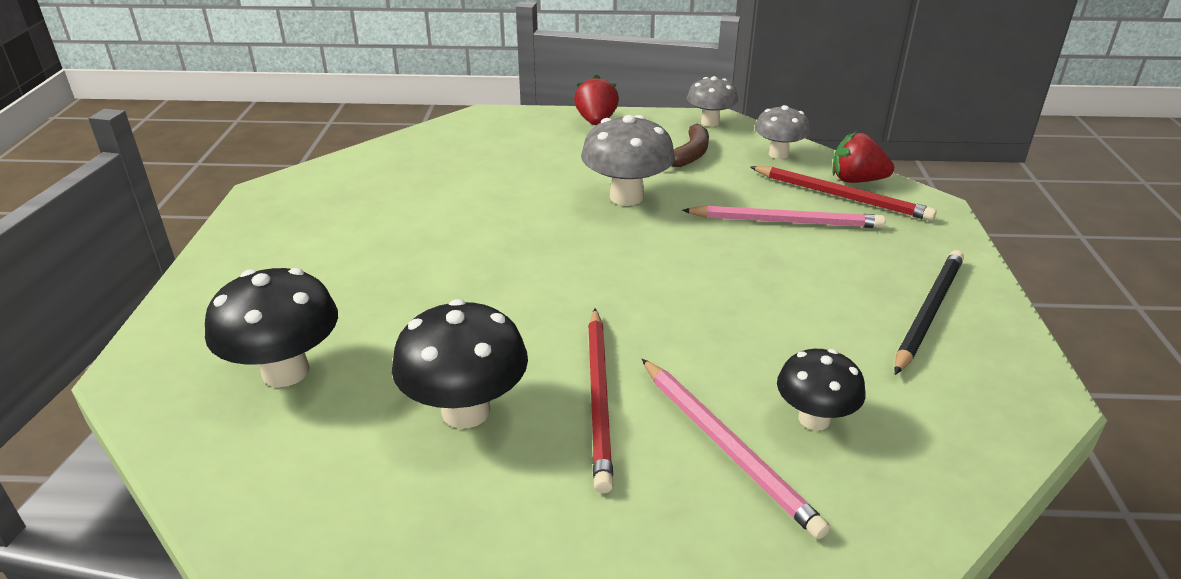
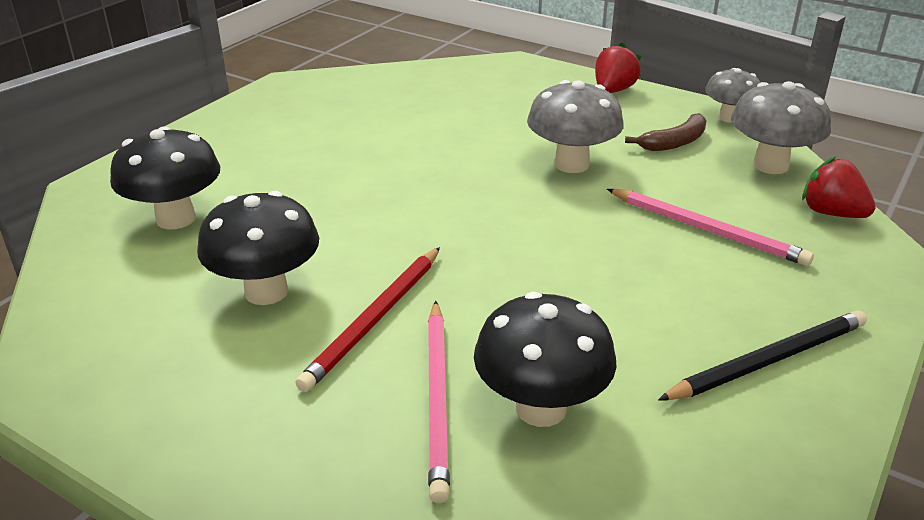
camera: 30 degrees right, 0 degrees up
(778, 154) = (770, 165): grey mushroom -> grey mushroom, size x1.55
(814, 419) = (541, 408): black mushroom -> black mushroom, size x1.55
(841, 196) = (796, 223): red pencil -> none

